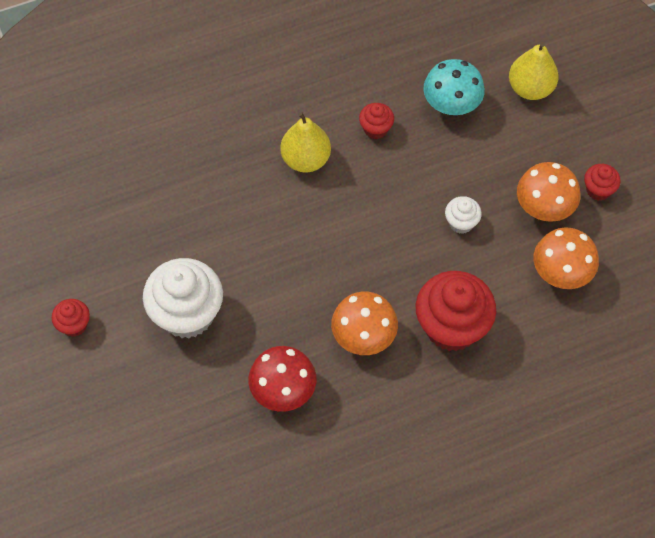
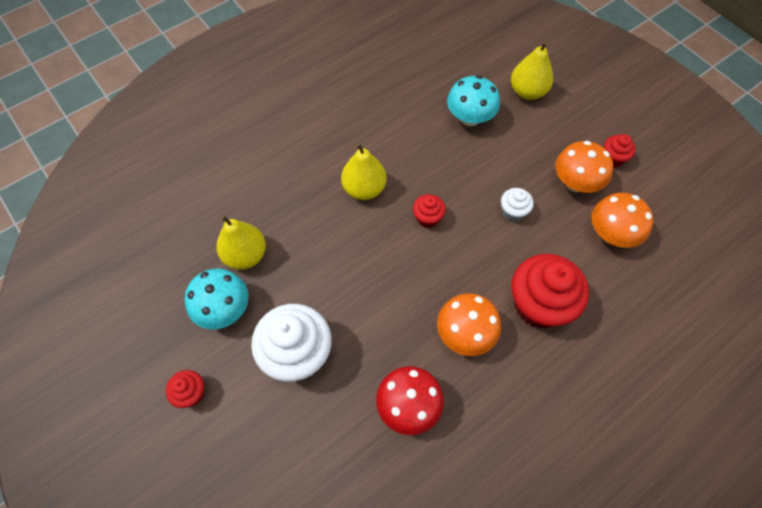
camera: 15 degrees left, 0 degrees up
(125, 251) = (224, 309): none -> turquoise mushroom
(160, 201) = (245, 255): none -> yellow pear
(376, 129) = (415, 151): red cupcake -> red cupcake (427, 218)

